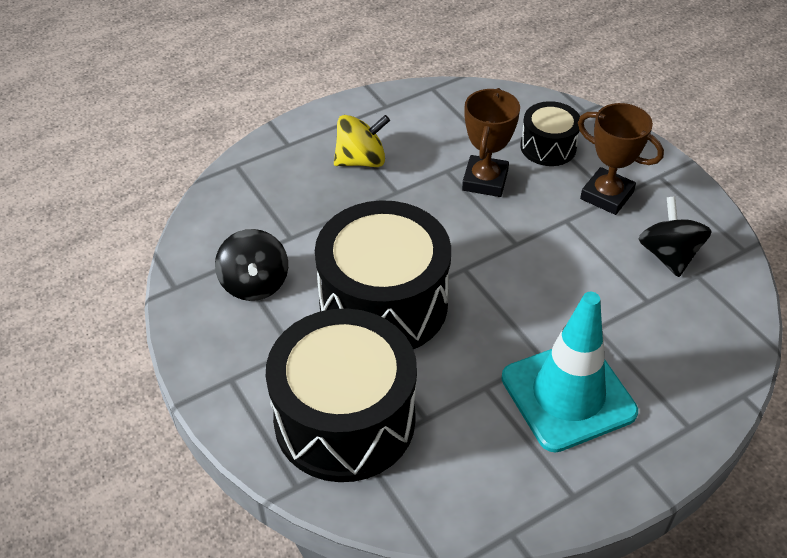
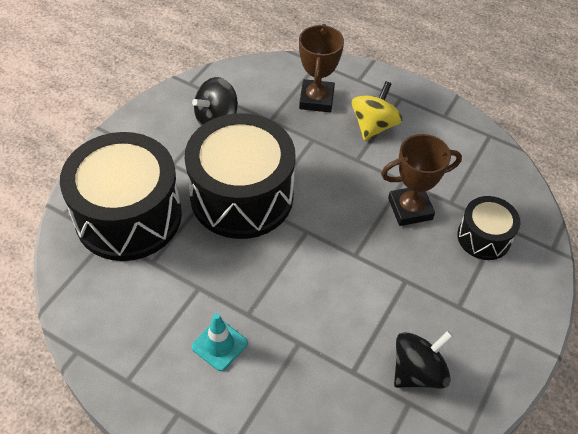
camera: 60 degrees right, 5 degrees up
(361, 160) = (374, 126): yellow spinning top -> yellow spinning top turned 105 degrees counterclockwise
(568, 395) = (219, 345): turquoise traffic cone -> turquoise traffic cone, size x0.47
(606, 195) = (457, 300): brown trophy -> brown trophy (316, 99)

